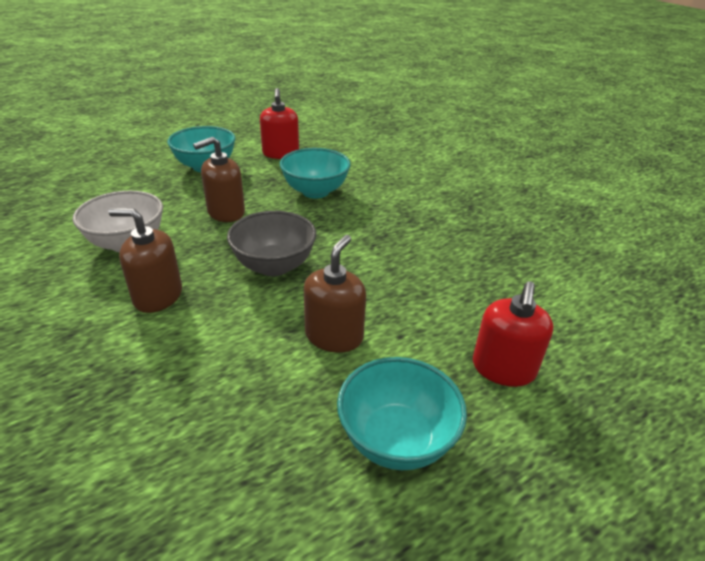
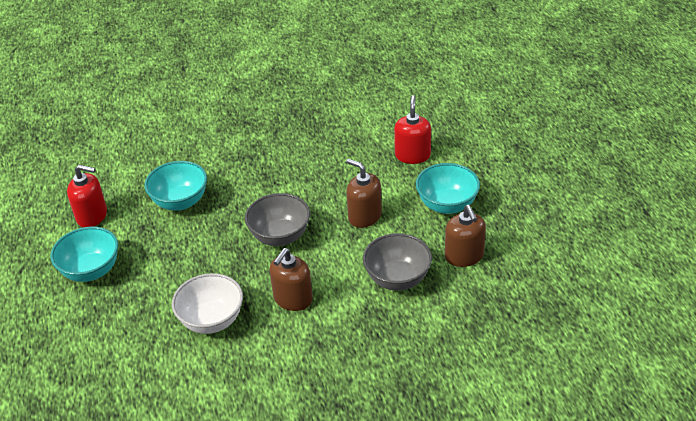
camera: 70 degrees left, 5 degrees up
(196, 399) = (397, 279): none -> grey bowl
(226, 212) = (189, 259): brown soap dispenser -> brown soap dispenser (464, 256)
(503, 368) = (412, 155): red soap dispenser -> red soap dispenser turned 120 degrees counterclockwise

